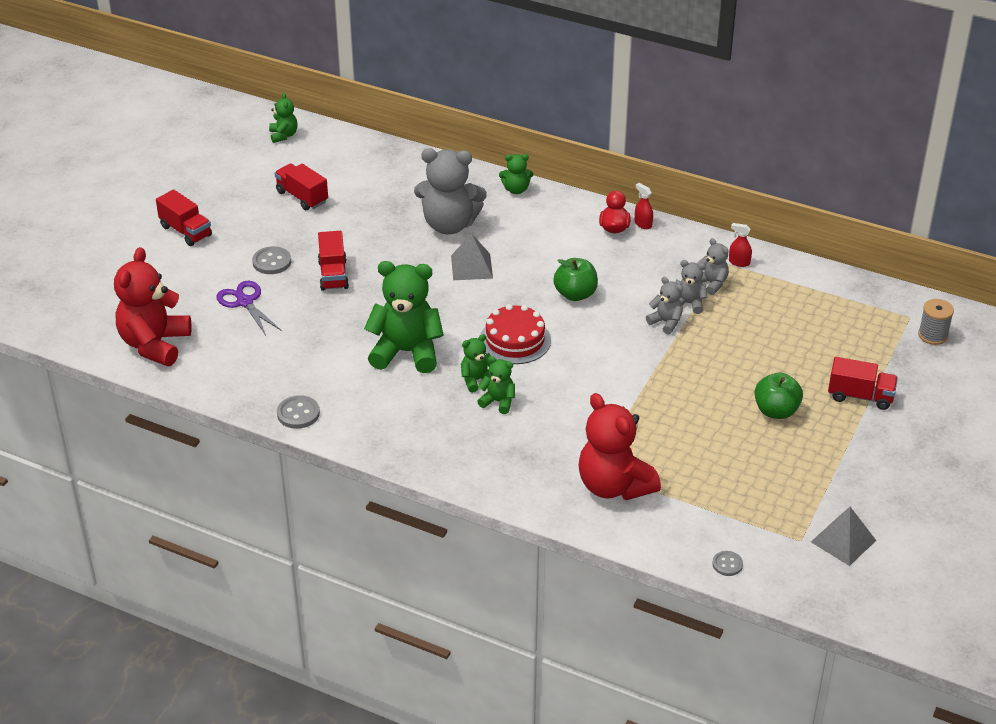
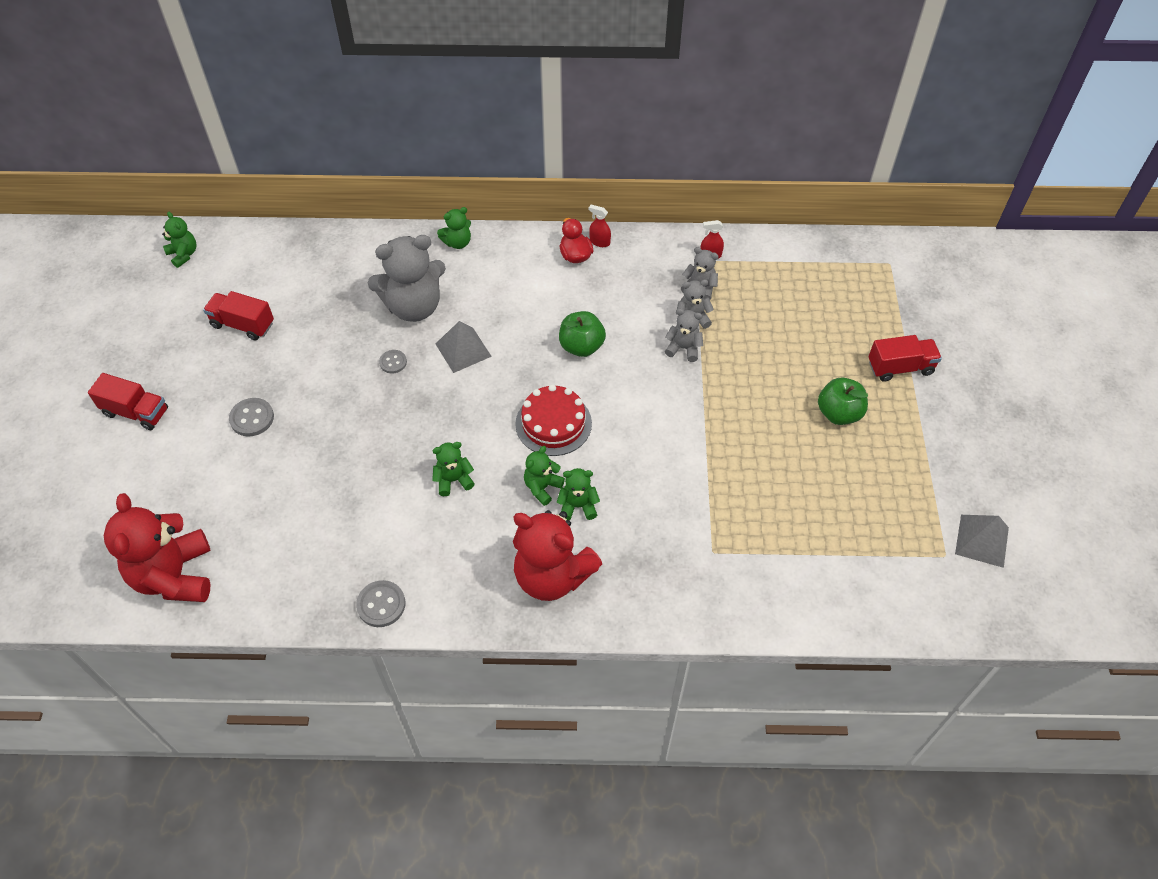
camera: 25 degrees left, 15 degrees up
(245, 302) = (248, 481): purple scissors -> none
(333, 275) = (326, 411): red truck -> none
(406, 352) = (453, 480): green teddy bear -> green teddy bear, size x0.49
(614, 486) = (744, 564): red teddy bear -> red teddy bear (552, 576)
(727, 564) = (899, 614): grey button -> grey button (393, 362)
(933, 335) = (920, 276): grey spool -> none

